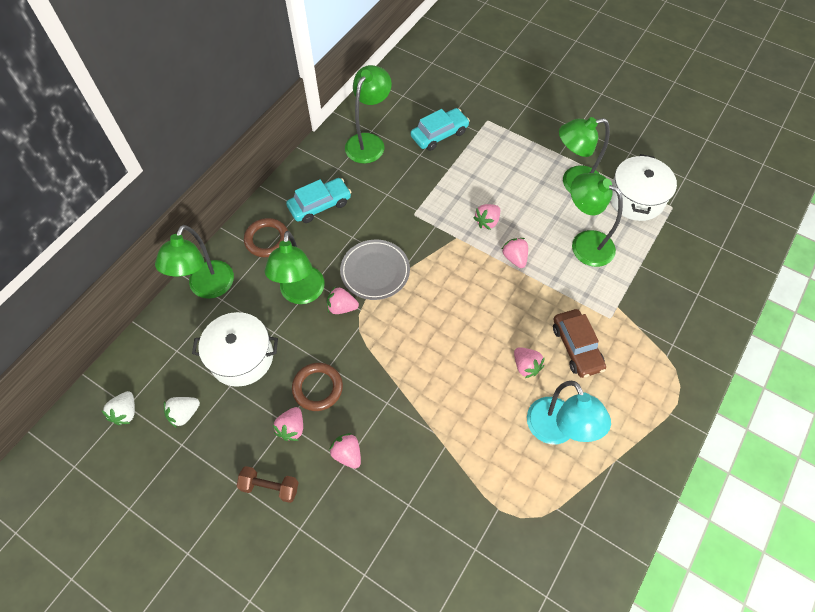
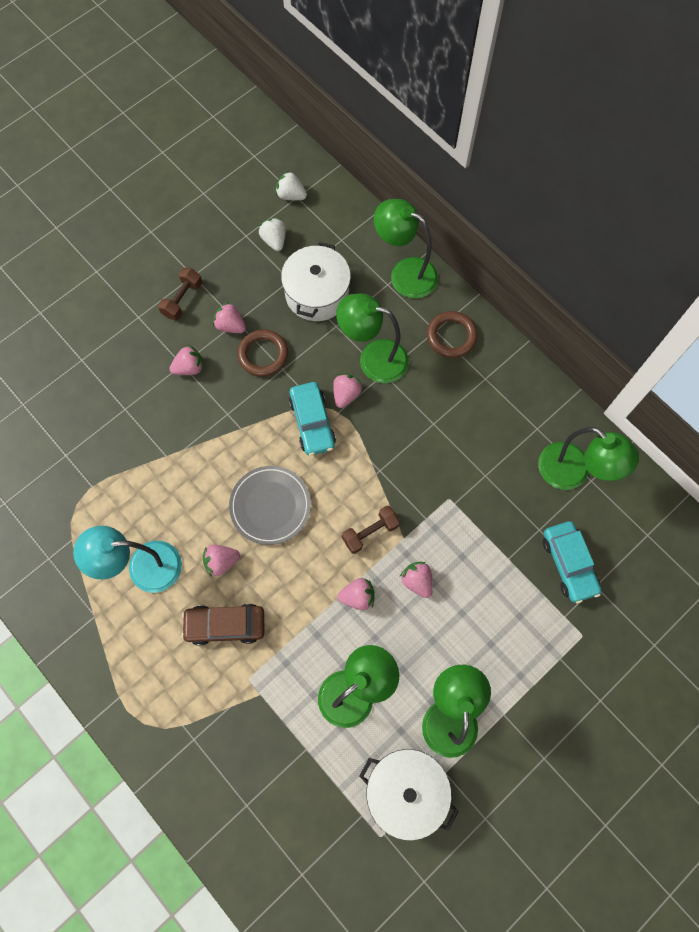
camera: 105 degrees right, 10 degrees up
(320, 205) = (486, 398): turquoise car -> turquoise car (312, 422)
(375, 271) = (381, 437): grey plate -> grey plate (270, 506)
(460, 261) = (370, 532): none -> brown dumbbell

